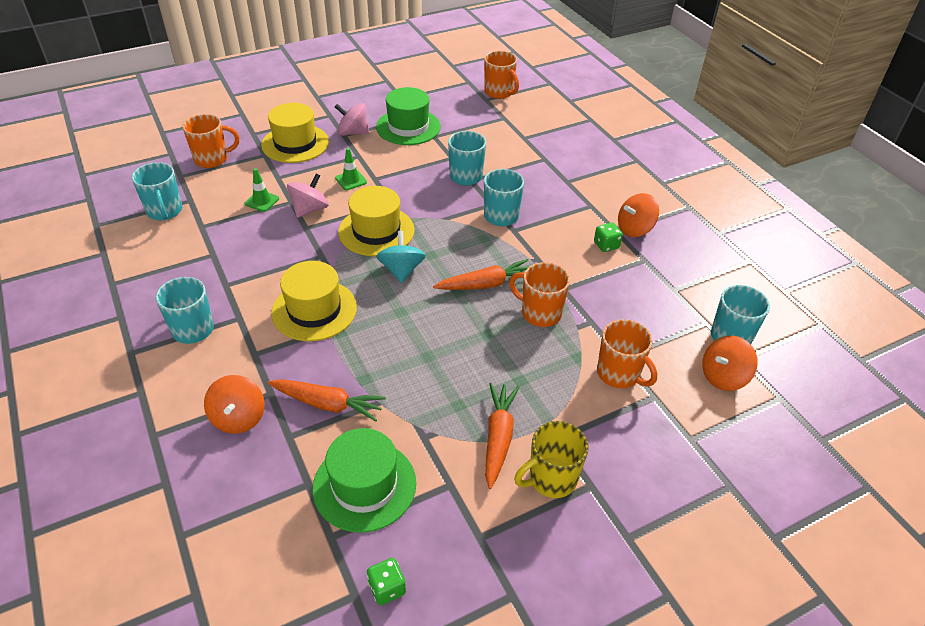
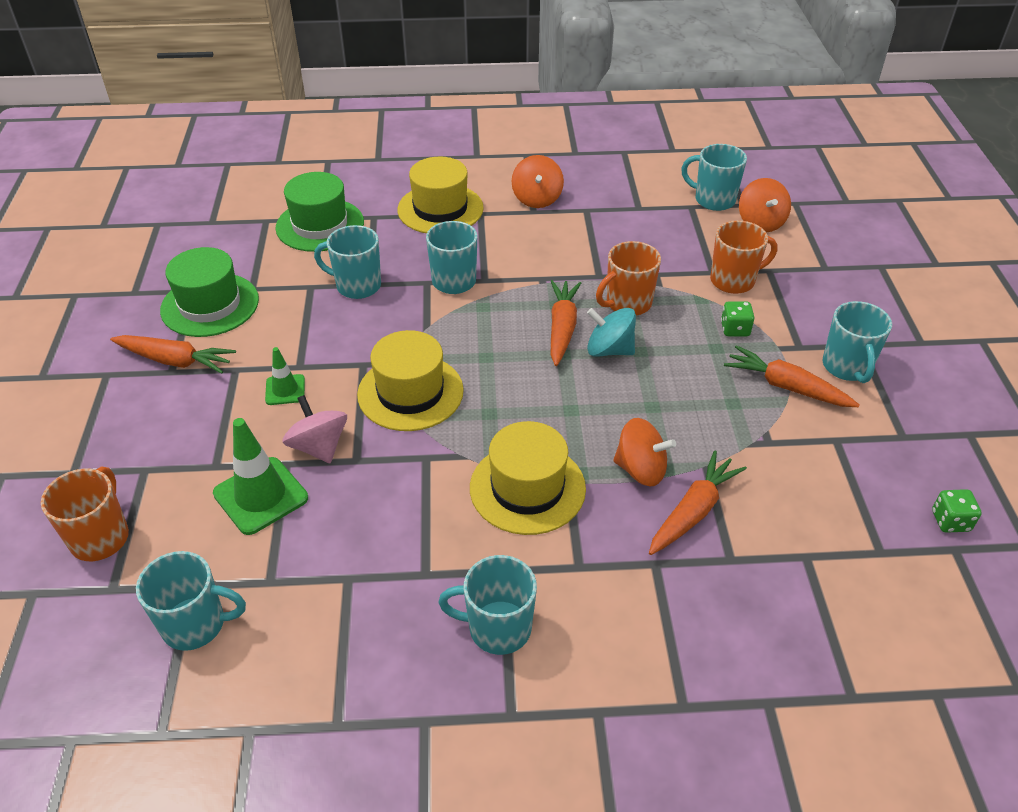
camera: 65 degrees left, 0 degrees up
(238, 418) = (685, 604): orange spinning top -> orange spinning top (640, 469)
(262, 201) = (260, 496): green traffic cone -> green traffic cone, size x1.76
(295, 143) = (146, 428): yellow hat -> yellow hat (440, 209)
(353, 133) = (175, 360): pink spinning top -> orange carrot
(364, 485) = (820, 507): green hat -> green hat (320, 225)
(401, 270) = (499, 389): turquoise spinning top -> turquoise spinning top (609, 350)
(499, 92) = (208, 207): orange mug -> none
(551, 479) = (847, 367): yellow mug -> turquoise mug
(606, 245) = (550, 225): green dice -> green dice (735, 329)

